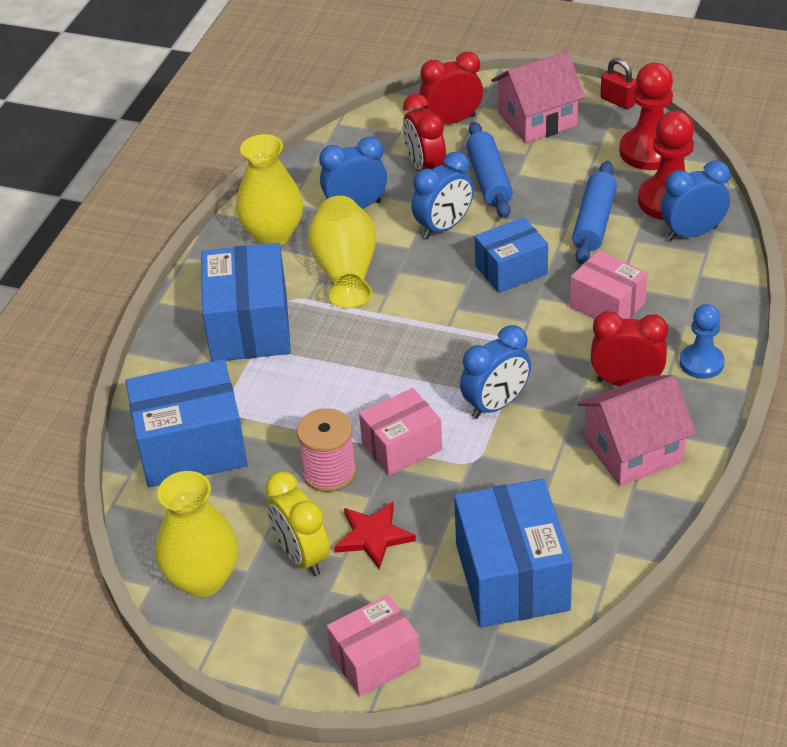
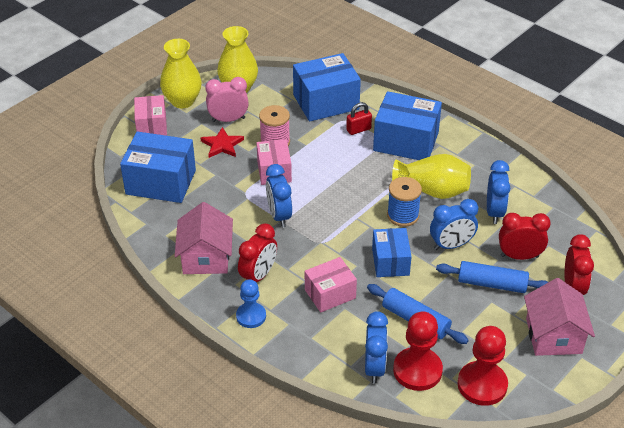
camera: 110 degrees right, 0 degrees up
(191, 447) = (326, 102): blue box -> blue box turned 60 degrees clockwise
(273, 235) = (485, 170): yellow vase -> yellow vase (182, 101)
(301, 556) = (228, 119): yellow clock -> pink clock
(414, 284) = (403, 215): none -> blue spool
(444, 227) = (451, 245): blue clock -> blue clock turned 90 degrees counterclockwise
(618, 101) = (557, 394): red padlock -> red padlock (358, 129)

